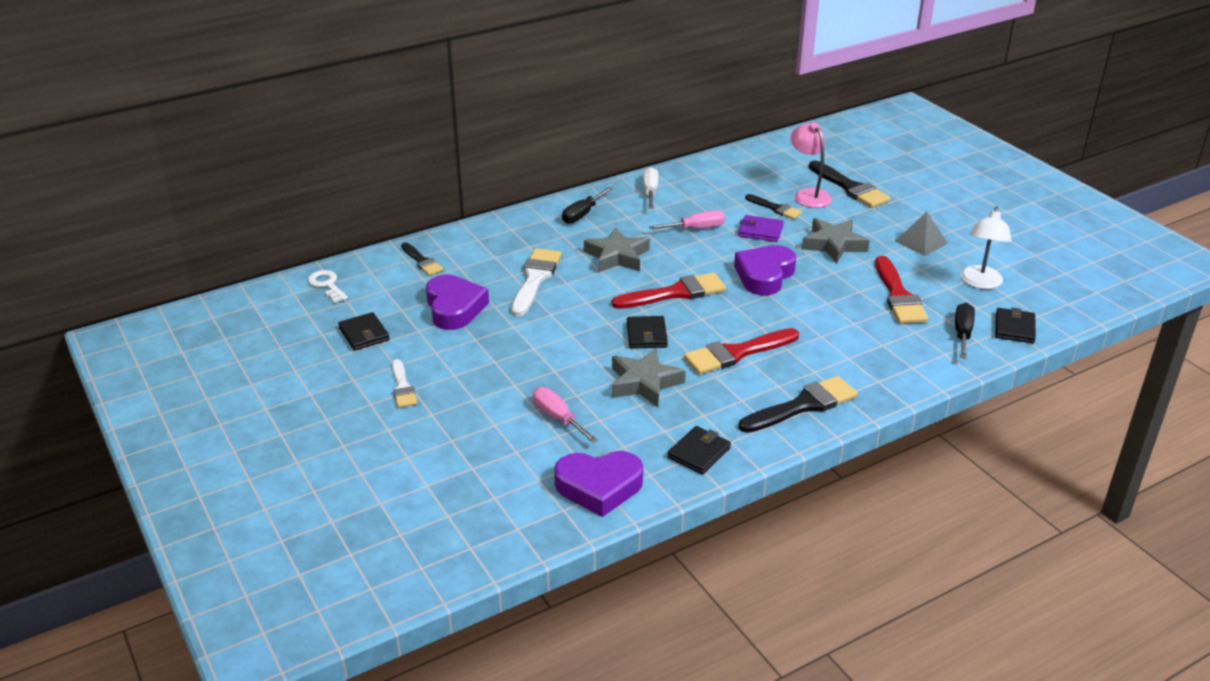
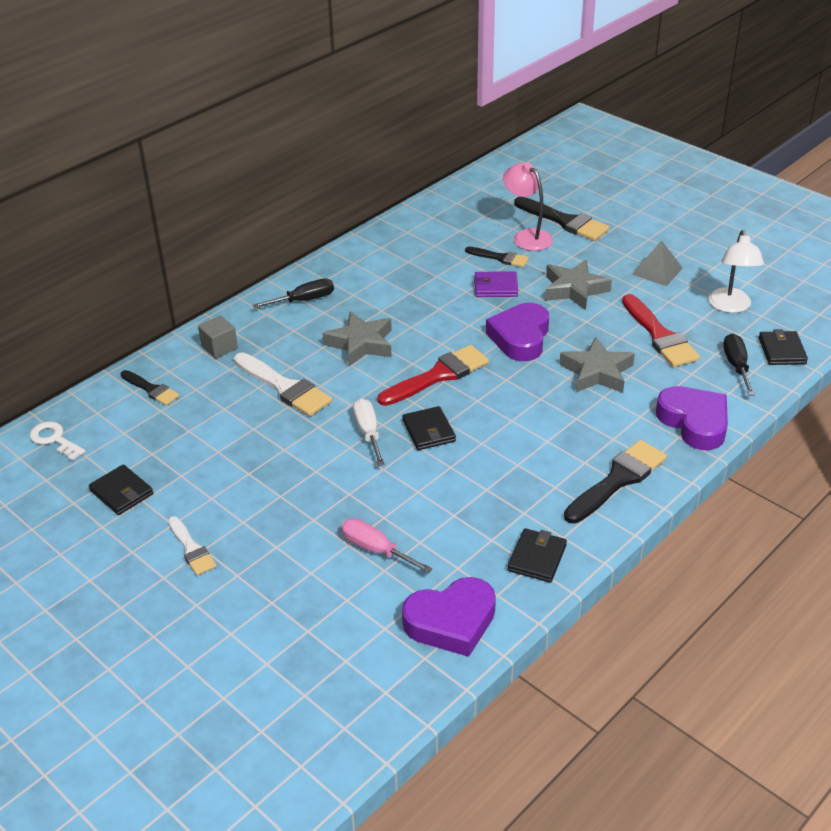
camera: 15 degrees left, 5 degrees up
(454, 308) = (210, 439): purple heart -> purple heart (694, 422)
(493, 239) = (219, 347): none -> grey cube
(535, 279) = (284, 387): white brush -> white brush turned 135 degrees clockwise
(582, 214) = (304, 300): black screwdriver -> black screwdriver turned 135 degrees counterclockwise
(644, 383) = (448, 488): grey star -> grey star (597, 372)
(650, 192) = (365, 261): white screwdriver -> white screwdriver (368, 433)
(696, 228) = (429, 296): pink screwdriver -> none
(736, 353) = (528, 433): red brush -> none

